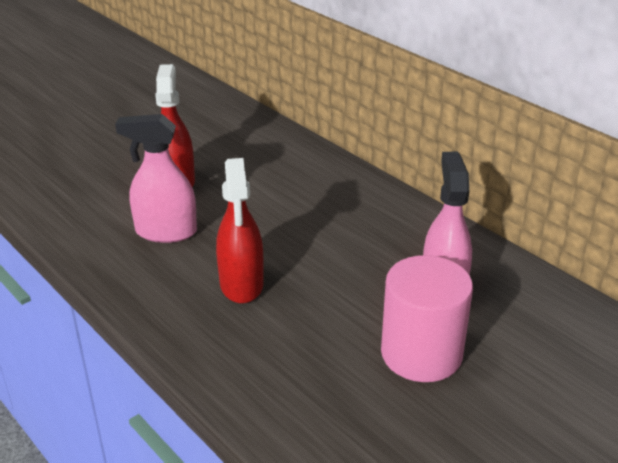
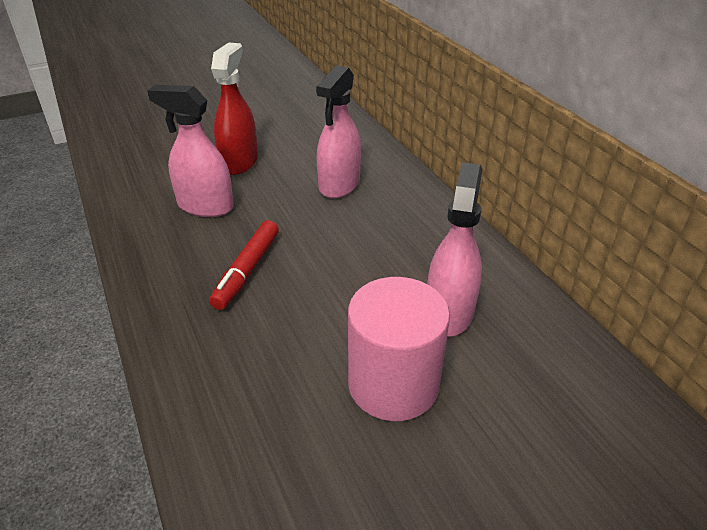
camera: 15 degrees right, 5 degrees up
(241, 284) = (247, 270): red spray bottle -> red marker
(290, 191) = (339, 185): none -> pink spray bottle

